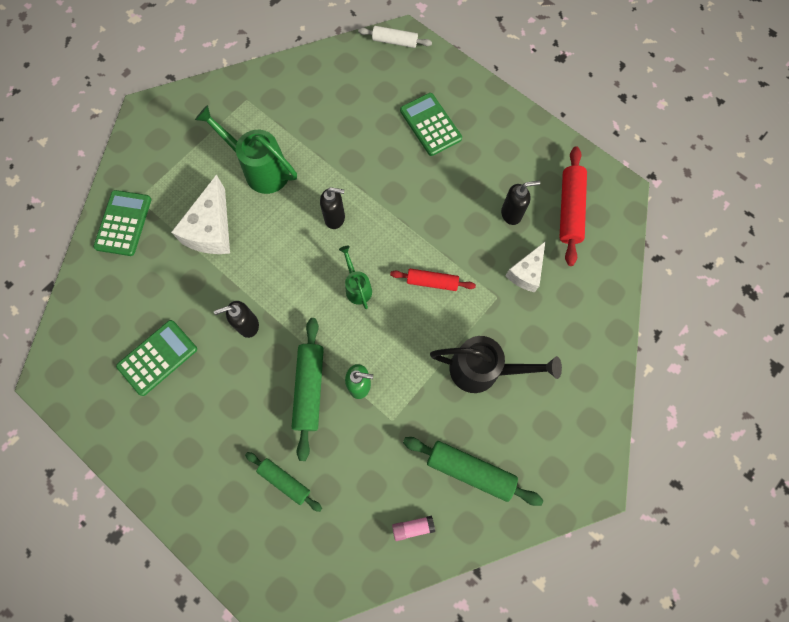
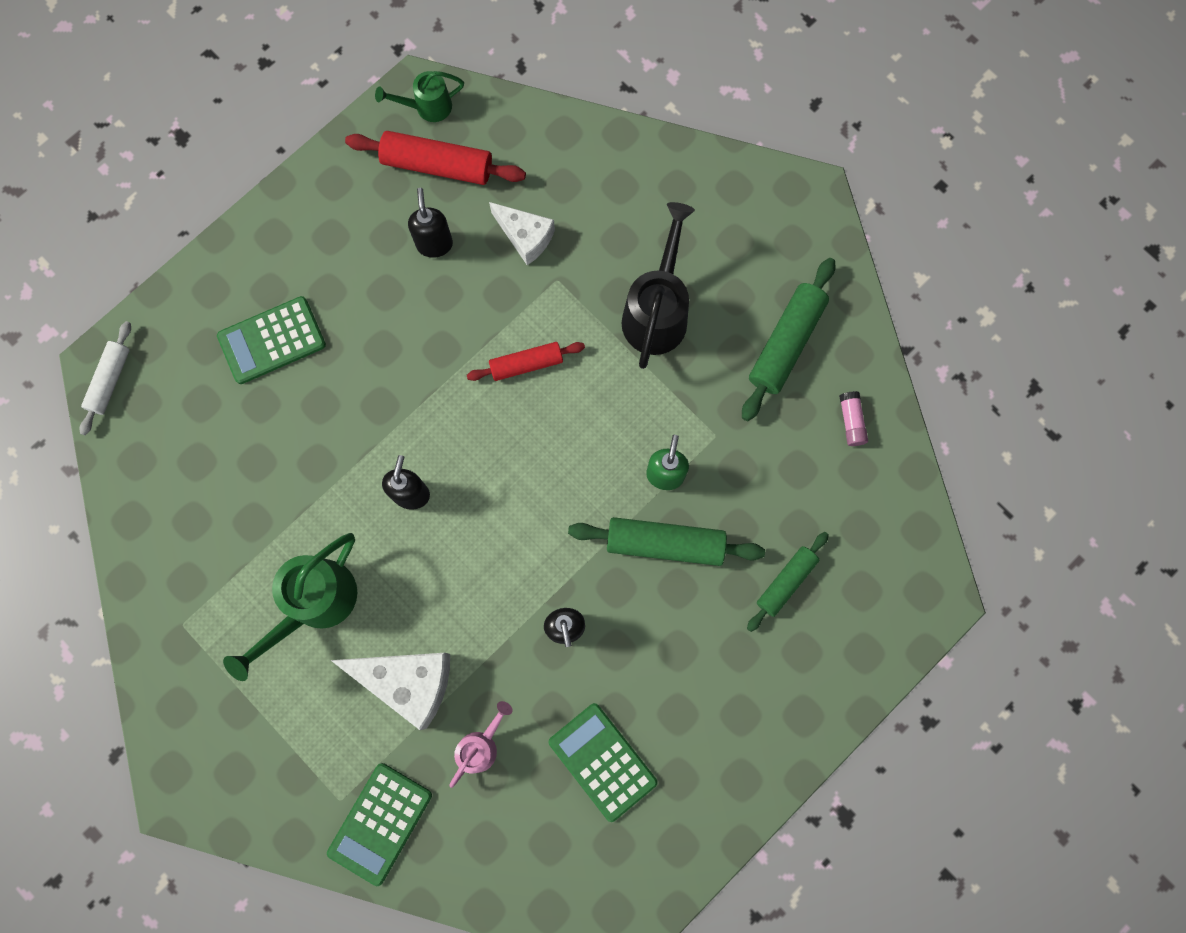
camera: 85 degrees left, 5 degrees up
(123, 223) = (380, 823): green calculator -> green calculator turned 75 degrees counterclockwise
(170, 278) = (481, 746): none -> pink watering can
(357, 287) = (523, 469): green watering can -> green watering can (428, 107)
(432, 282) = (526, 364): red rolling pin -> red rolling pin turned 60 degrees clockwise

